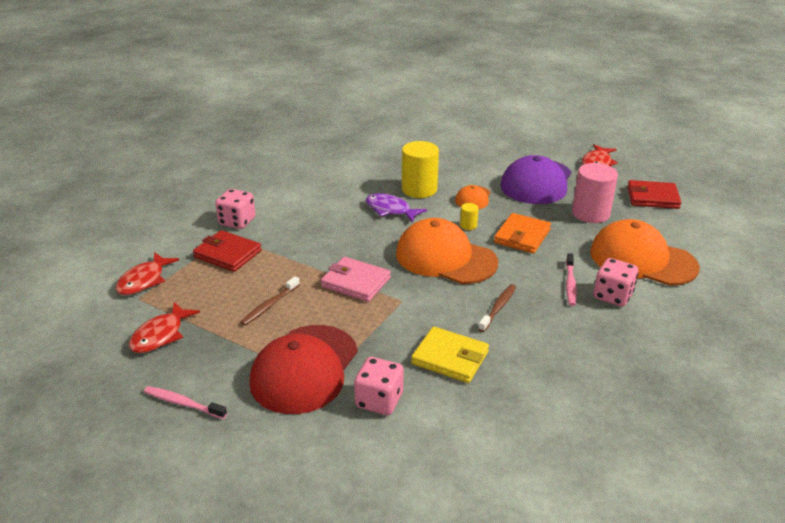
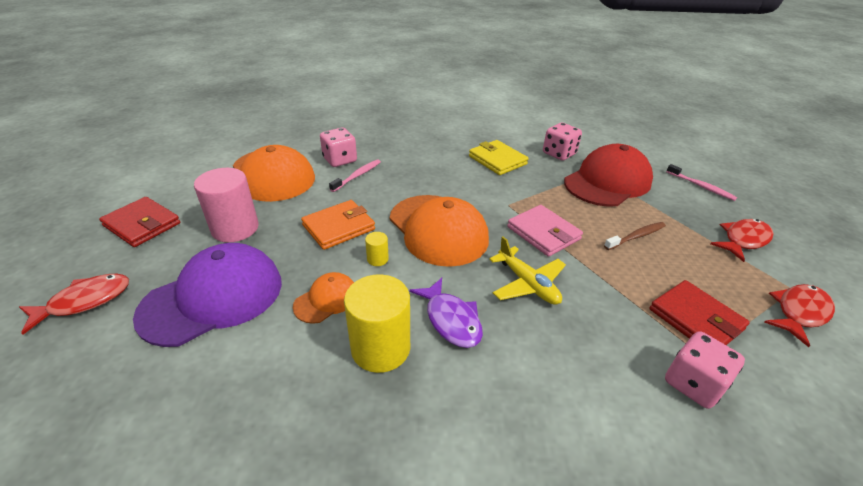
camera: 155 degrees left, 5 degrees up
(352, 241) = (527, 284): none -> yellow plane
(498, 308) = (433, 177): brown toothbrush -> none

